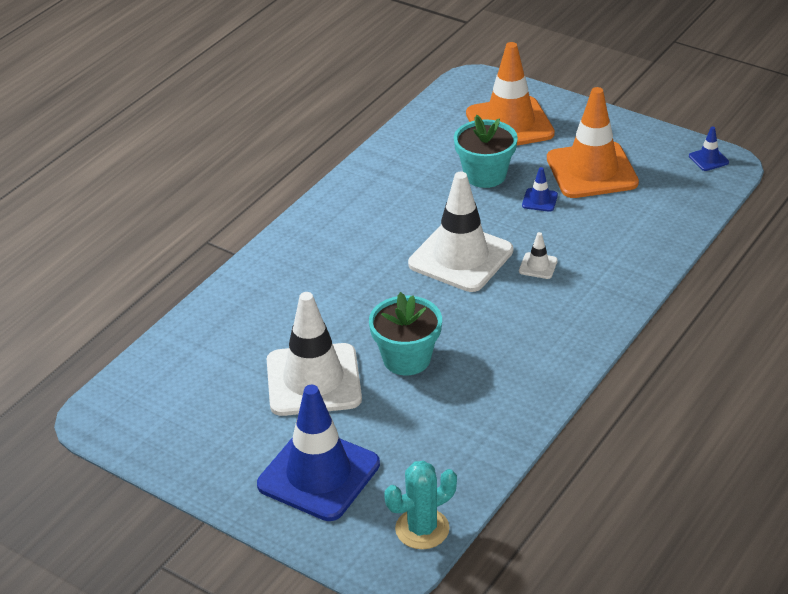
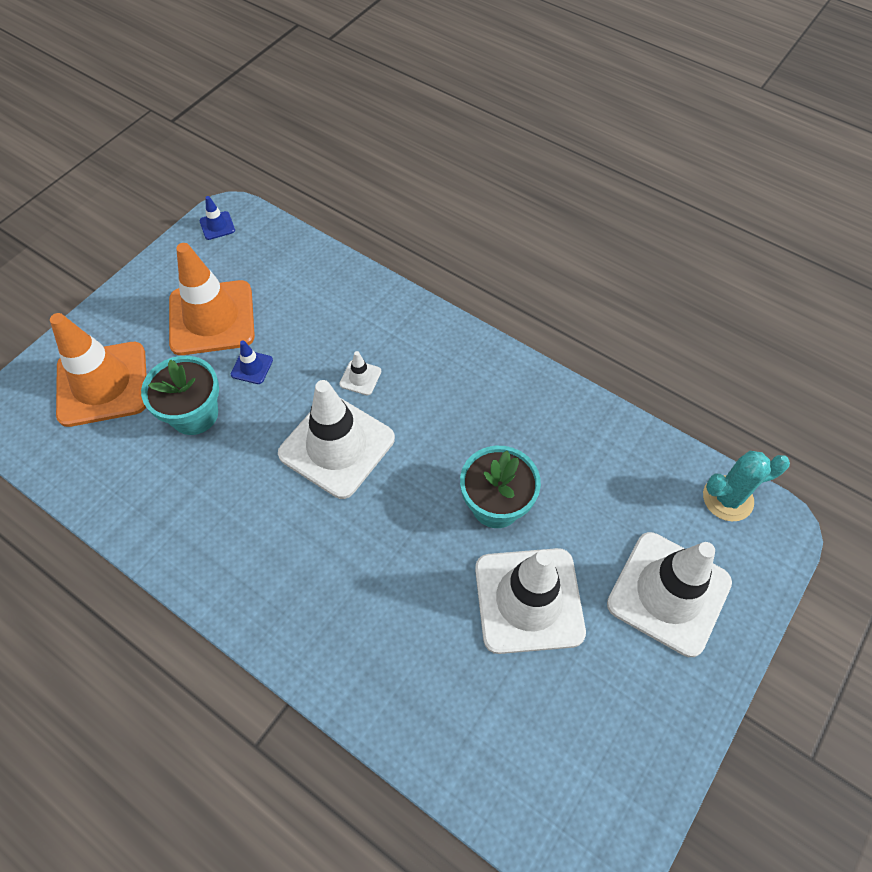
camera: 90 degrees left, 20 degrees up
(318, 474) = (668, 593): blue traffic cone -> white traffic cone
(422, 529) = (727, 498): turquoise cactus -> turquoise cactus turned 75 degrees counterclockwise

